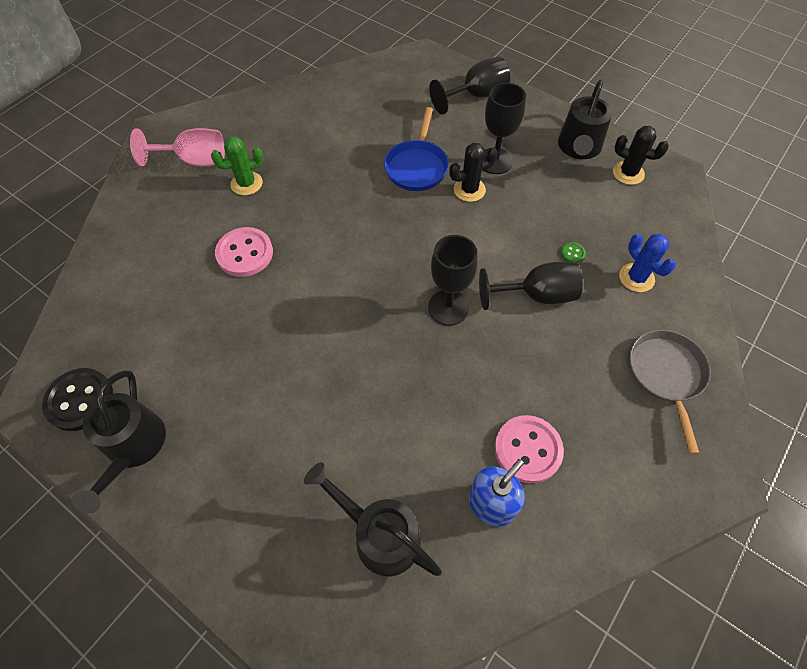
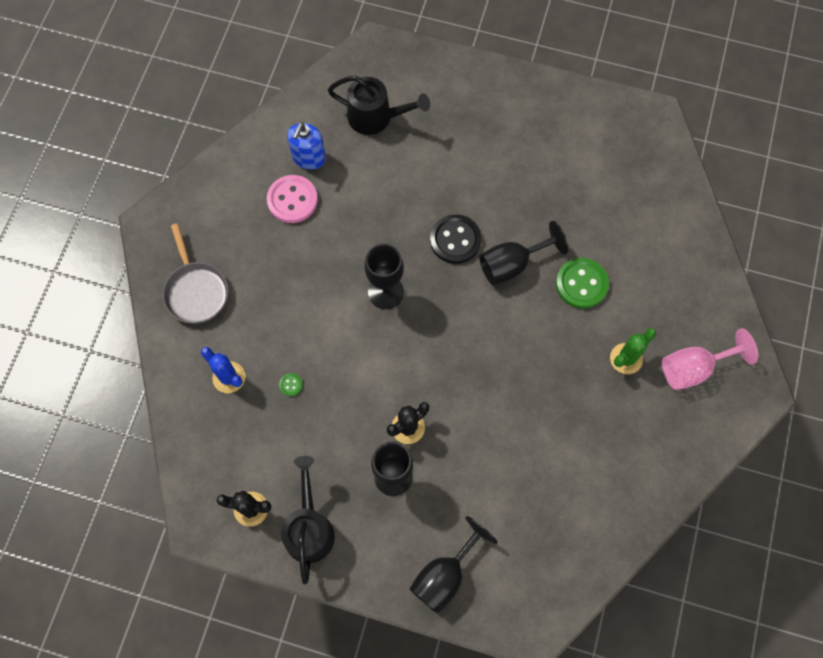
camera: 160 degrees right, 10 degrees up
(80, 400) = (625, 129): black button -> black button (455, 240)
(133, 449) = (565, 113): black watering can -> none
(245, 253) = (581, 284): pink button -> green button
(417, 166) = (471, 440): blue pan -> none
(537, 295) = (314, 329): black goblet -> black goblet (512, 264)

